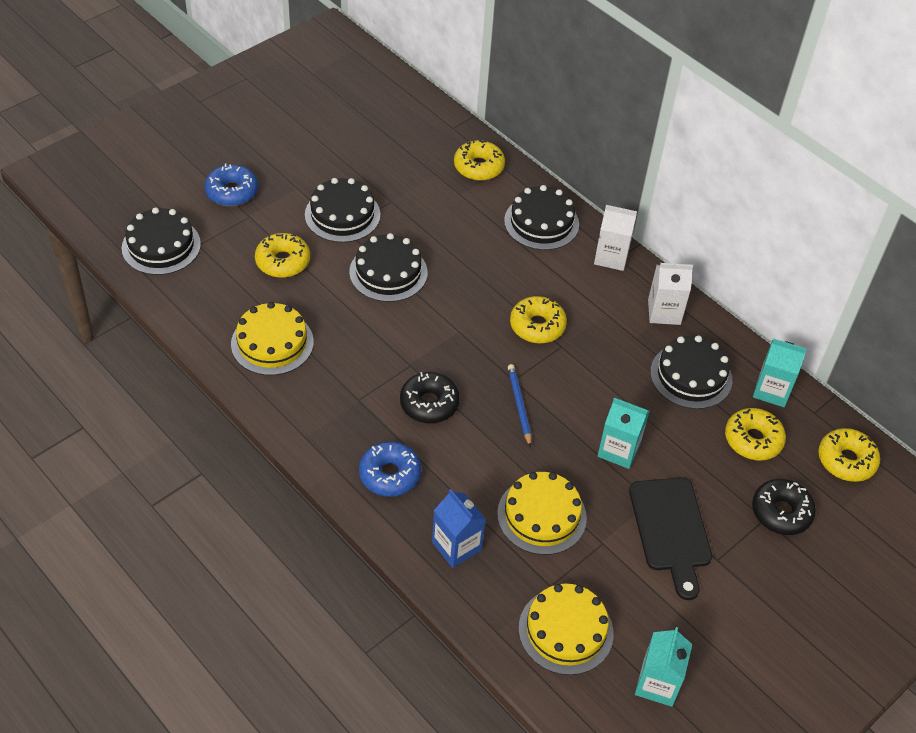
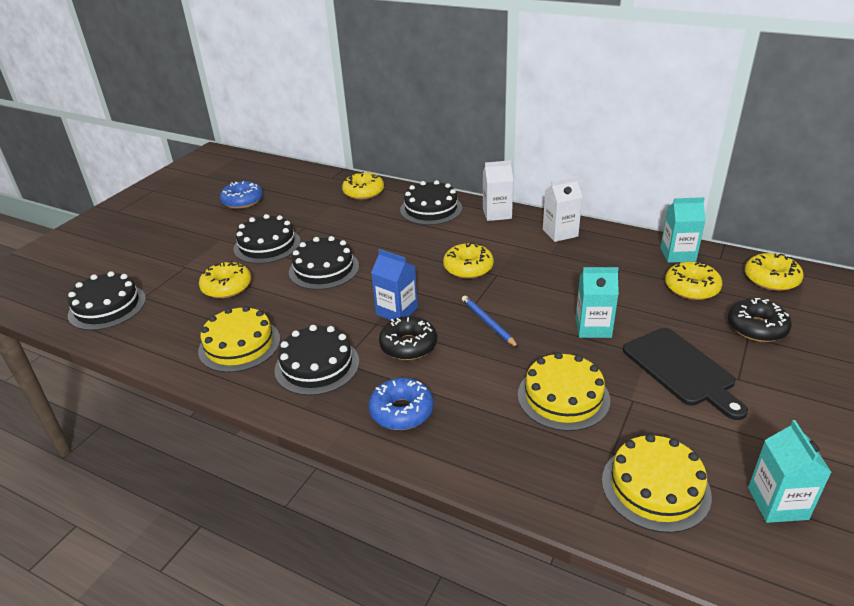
camera: 15 degrees left, 15 degrees down
(232, 192) = (163, 256): blue donut -> blue donut (242, 201)
(456, 546) = (501, 450): blue carton -> blue carton (397, 311)
(691, 376) = (611, 263): black cake -> black cake (317, 365)

